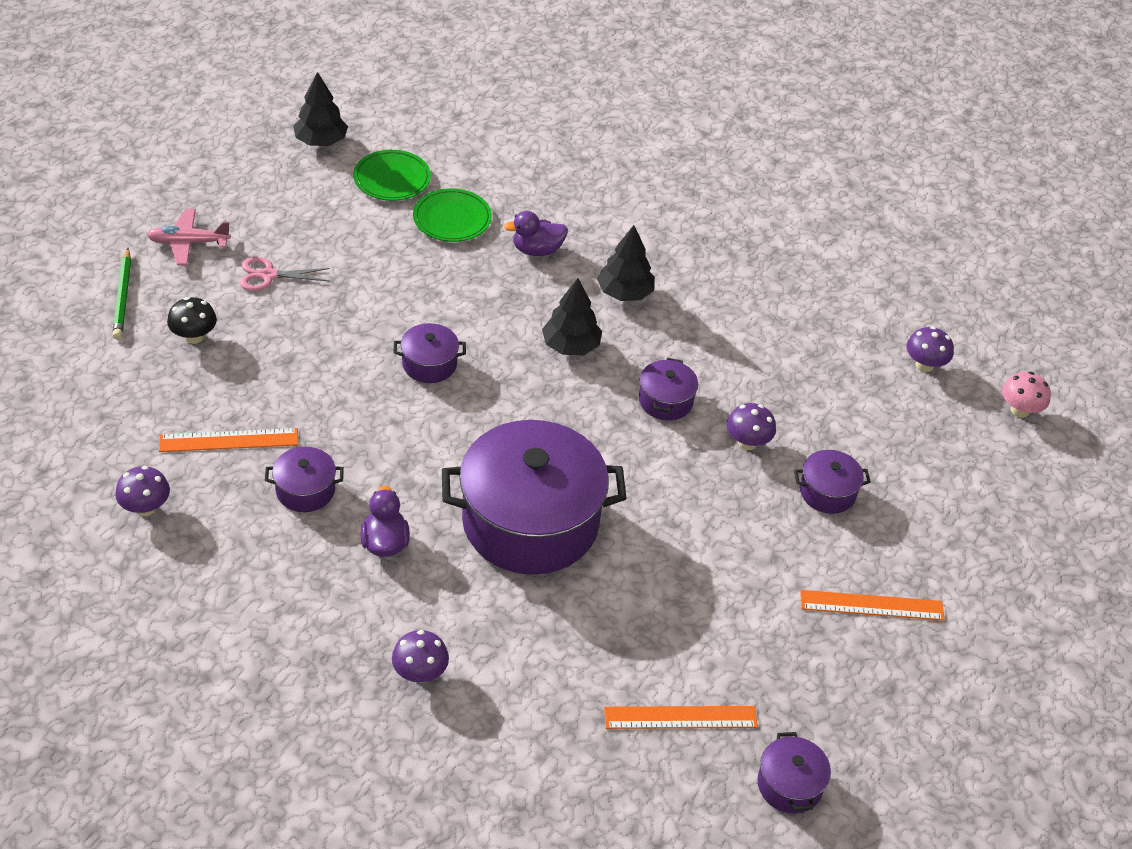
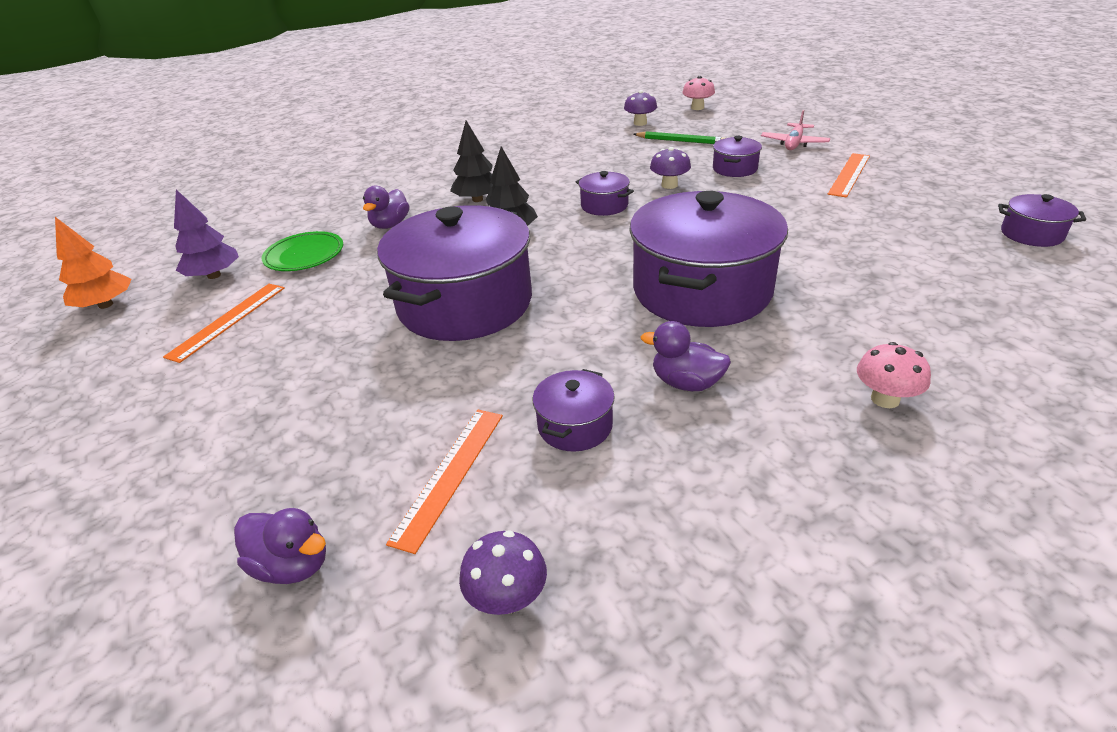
camera: 55 degrees left, 10 degrees down
(123, 297) = (106, 523): green pencil -> green pencil (681, 141)
(129, 400) = (292, 565): none -> purple duck
(188, 243) = (102, 434): pink plane -> pink plane (794, 143)
(194, 336) = (253, 466): black mushroom -> none
(268, 275) = (233, 381): pink scissors -> none
(321, 141) = (106, 305): black tree -> orange tree
(392, 179) = (214, 275): green plate -> purple tree
(420, 673) = (885, 399): purple mushroom -> pink mushroom
(429, 364) = (465, 303): purple pot -> purple pot, size x2.32
(680, 718) = (957, 265): orange ruler -> orange ruler (228, 321)

